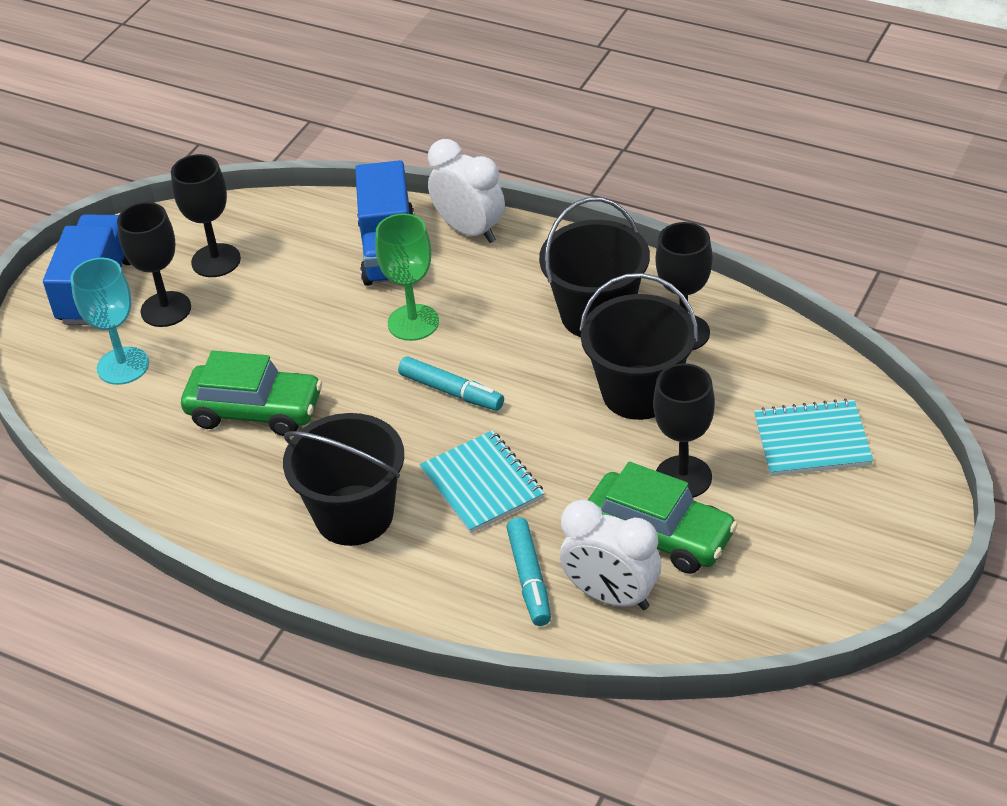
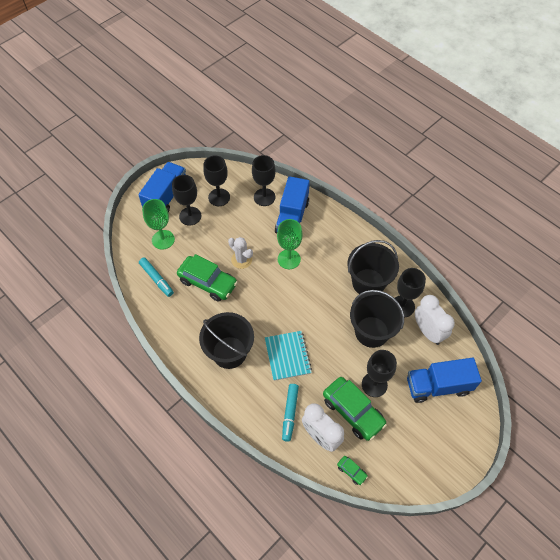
camera: 15 degrees right, 15 degrees up
(123, 366) = (163, 239): turquoise goblet -> green goblet
(312, 352) = (241, 260): none -> white cactus
(314, 234) = (264, 197): none -> black goblet
(451, 391) = (292, 302): turquoise marker -> turquoise marker (156, 279)
(469, 230) = (330, 218): white clock -> white clock (428, 331)
(700, 634) = (351, 471): none -> green car
(812, 440) = (438, 386): turquoise notebook -> blue truck

